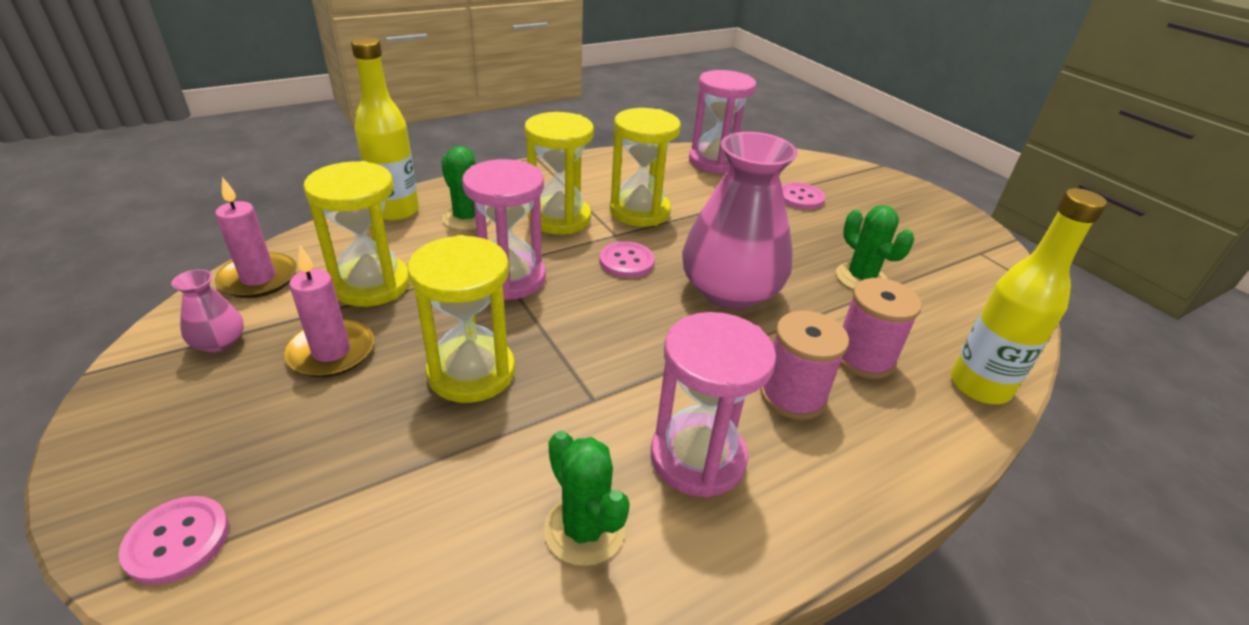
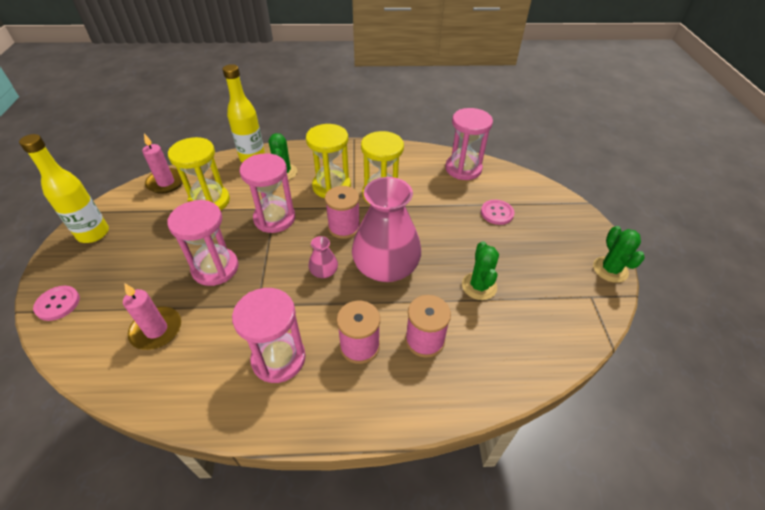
camera: 30 degrees right, 10 degrees up
(219, 342) = (129, 213): pink vase -> pink vase (324, 271)
(331, 352) = (167, 234): pink candle -> pink candle (156, 330)
(471, 372) = (215, 268): yellow hourglass -> pink hourglass
(584, 529) = (199, 370): green cactus -> green cactus (610, 269)
(626, 262) = (344, 227): pink button -> pink spool
(979, 386) = (481, 388): yellow bottle -> yellow bottle (93, 233)

